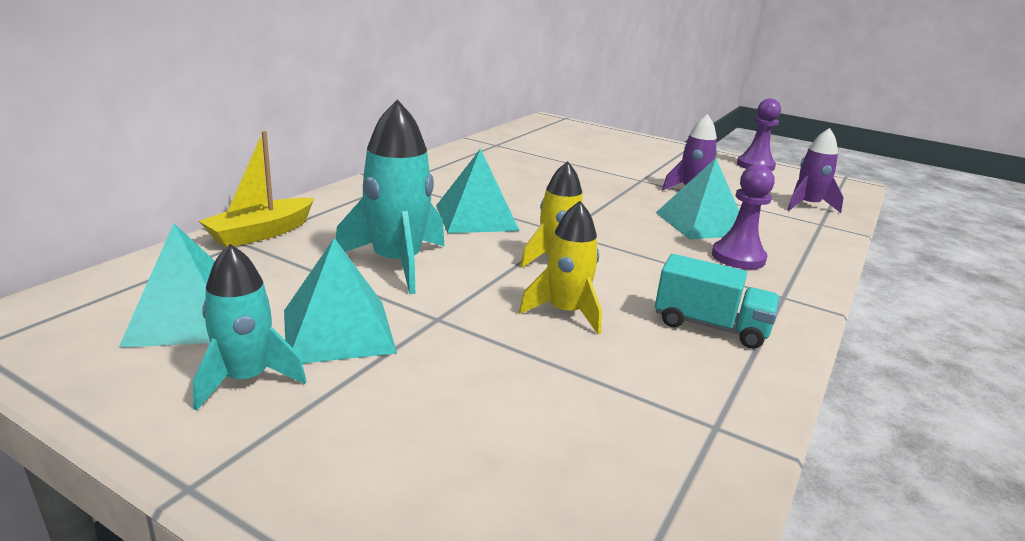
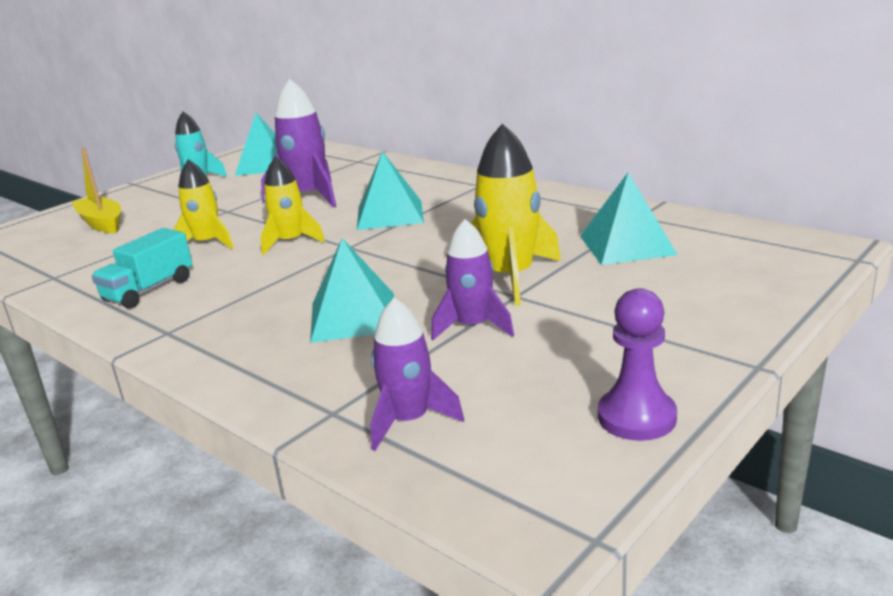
camera: 105 degrees right, 0 degrees up
(261, 233) = (371, 162): yellow boat -> yellow boat (102, 223)
(338, 331) = (229, 191): turquoise pyramid -> turquoise pyramid (627, 245)
(396, 263) = (309, 196): turquoise rocket -> purple rocket
(613, 180) = (510, 277): none -> yellow rocket
(738, 257) = (257, 324): purple pawn -> none

